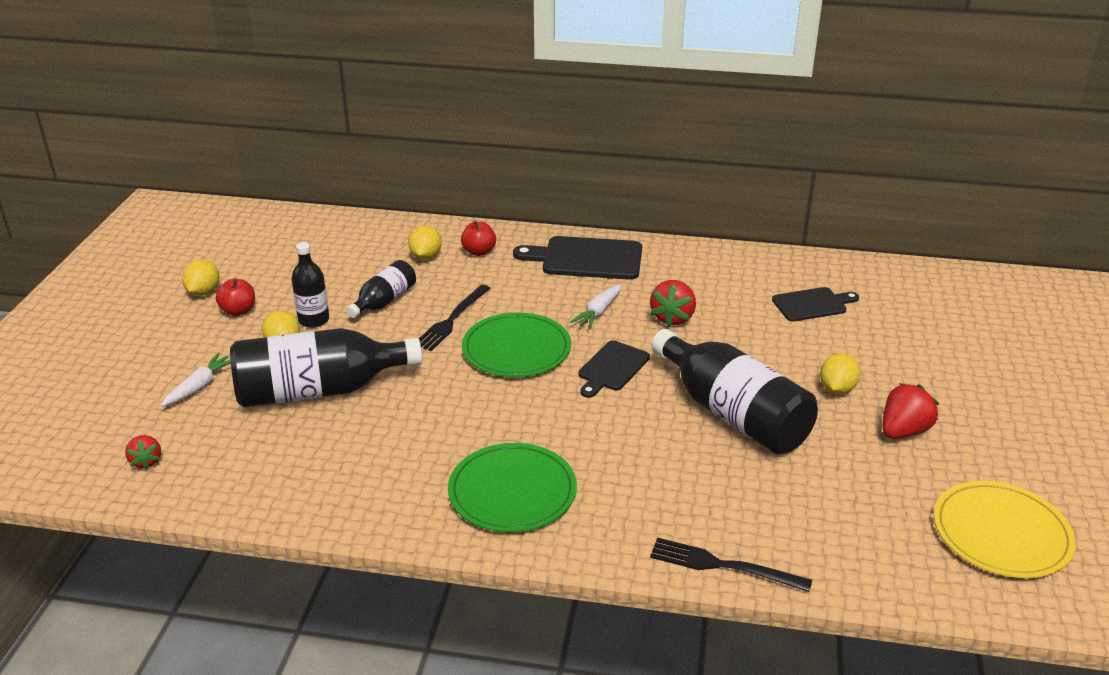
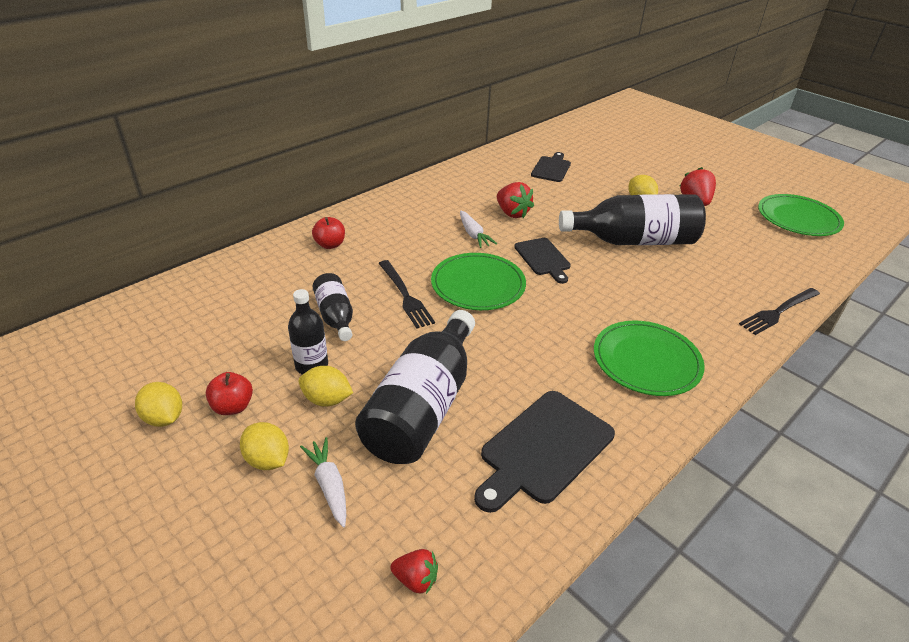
camera: 55 degrees left, 5 degrees up
(426, 256) = (300, 270): yellow lemon -> yellow lemon (267, 460)
(587, 258) = (403, 210): black cutting board -> black cutting board (543, 448)
(1001, 533) = (798, 218): yellow plate -> green plate

